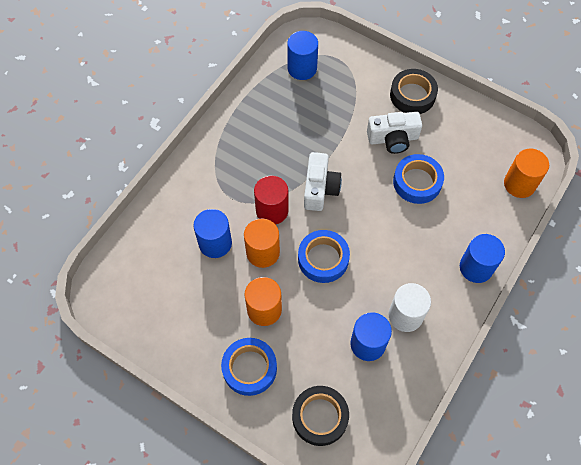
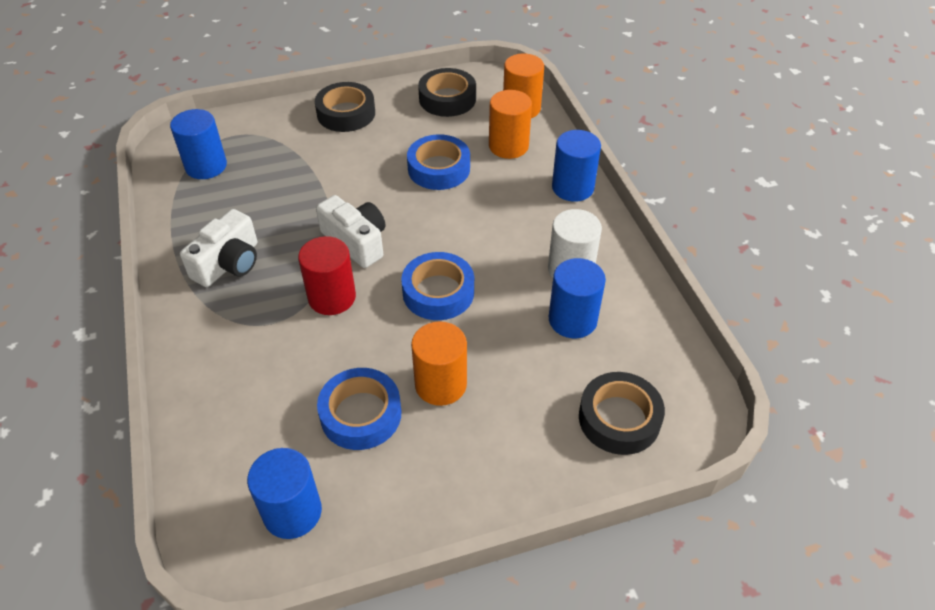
camera: 50 degrees left, 15 degrees down
(215, 243) = (308, 376): blue cylinder -> blue cylinder (292, 512)
(249, 368) = (498, 448): blue tape -> blue tape (361, 414)
(263, 252) = (371, 339): orange cylinder -> orange cylinder (508, 146)
(393, 139) = (372, 155): white camera -> white camera (229, 263)
(483, 136) = (447, 99): none -> black tape

